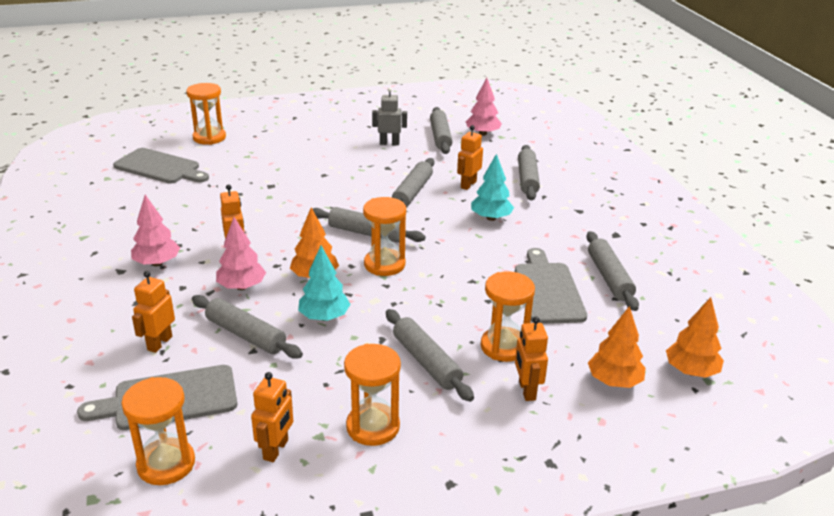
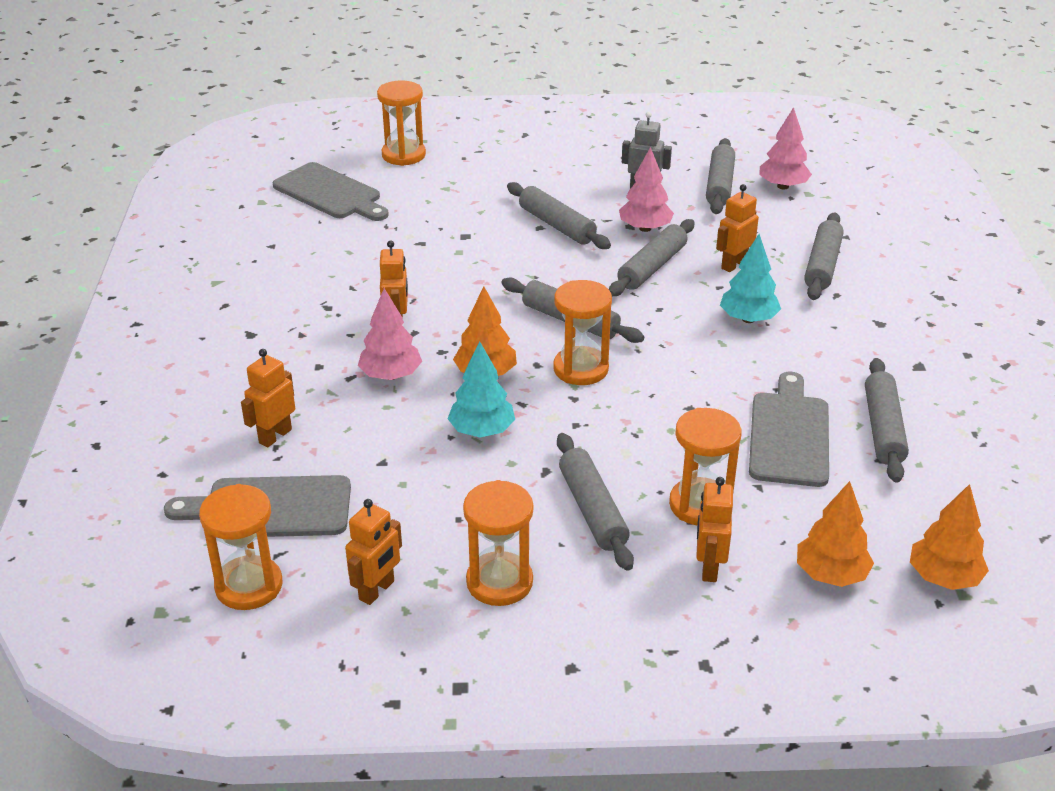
camera: 15 degrees right, 5 degrees up
(157, 263) = (296, 329): pink tree -> pink tree (645, 228)
(246, 335) = (379, 441): grey rolling pin -> grey rolling pin (556, 225)

